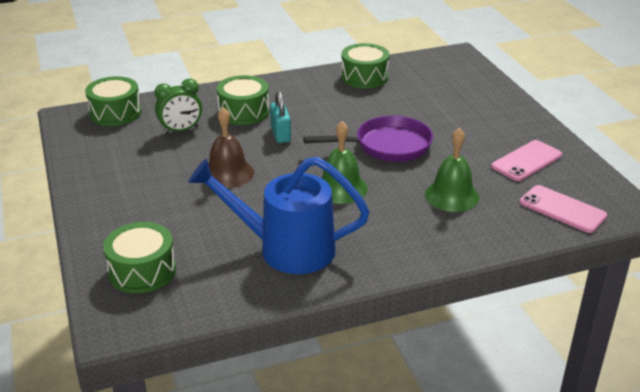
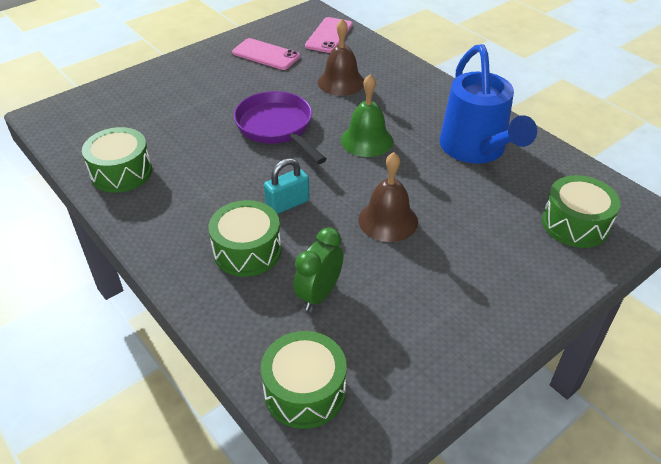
camera: 110 degrees left, 10 degrees up
(181, 130) = (319, 294): green clock -> green clock turned 105 degrees counterclockwise
(452, 195) = (341, 82): green bell -> brown bell

